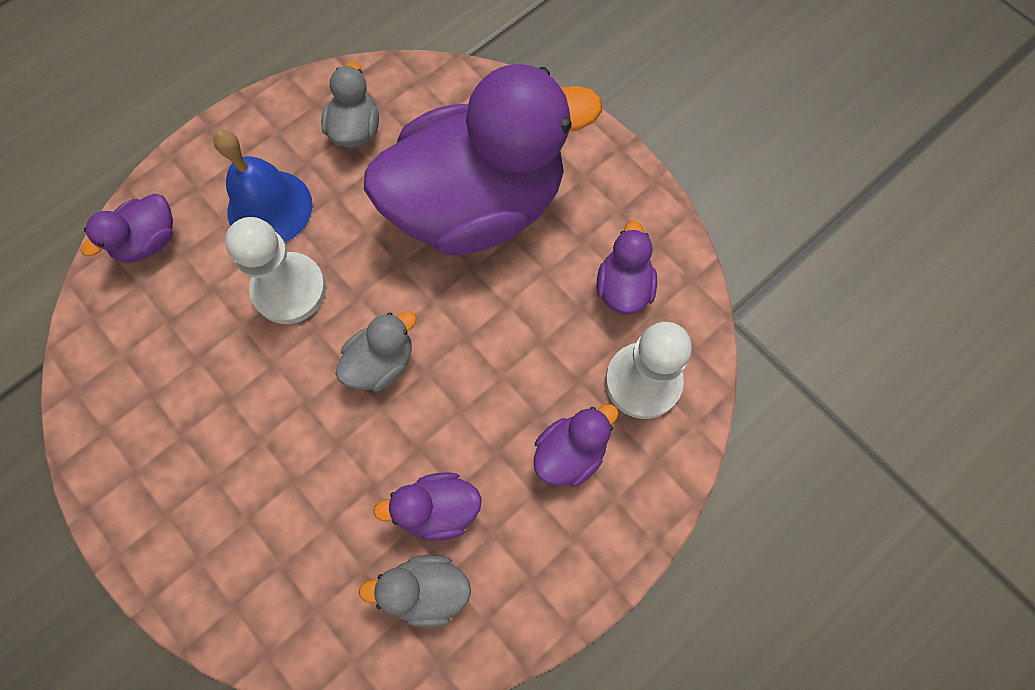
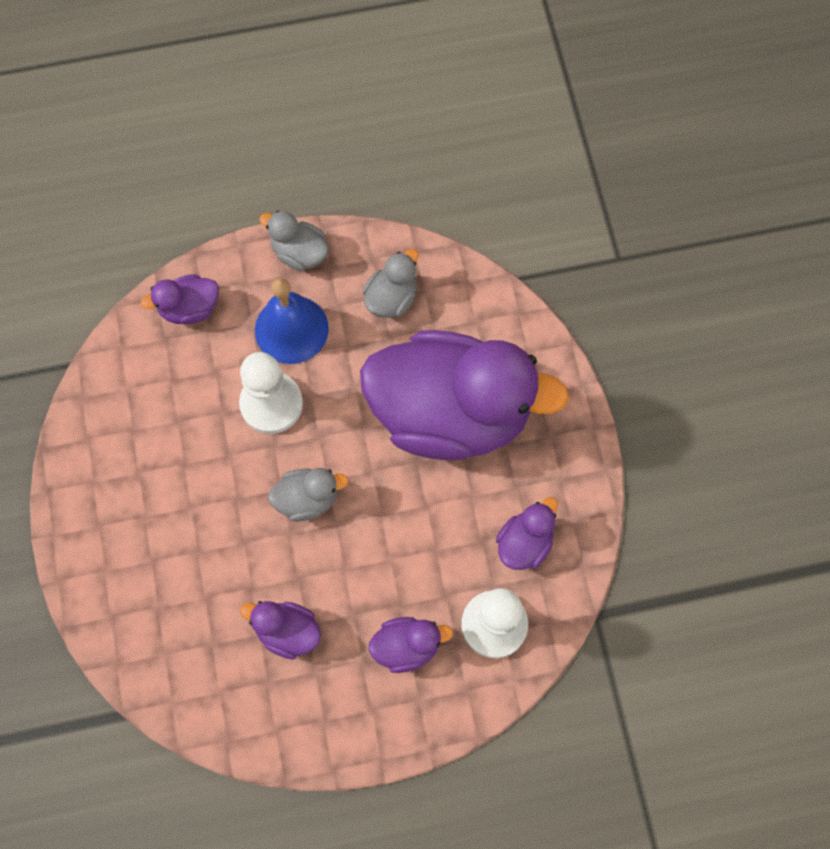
camera: 30 degrees right, 0 degrees up
(426, 590) = (247, 684): grey duck -> grey duck (299, 253)

